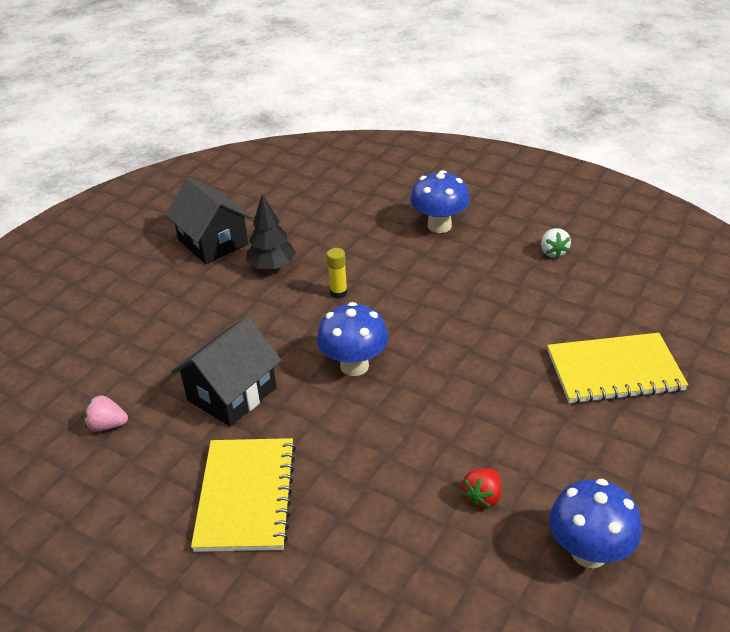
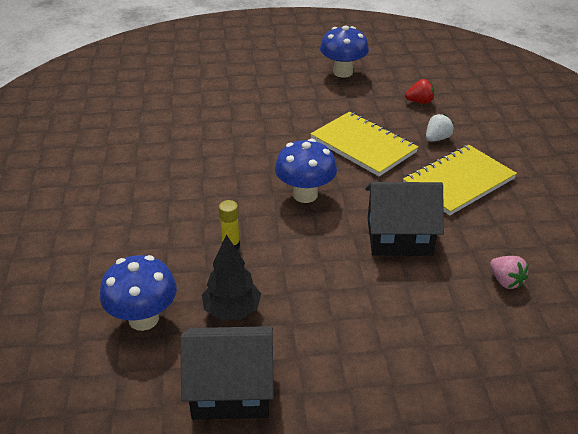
camera: 130 degrees left, 0 degrees up
(213, 242) = (231, 389): black house -> black house turned 75 degrees clockwise
(439, 226) = (76, 234): blue mushroom -> blue mushroom (143, 319)
(482, 497) = (349, 107): red strawberry -> red strawberry (420, 102)
(553, 252) = (77, 160): white strawberry -> white strawberry (437, 138)
(614, 371) = (200, 99): yellow notebook -> yellow notebook (363, 146)

